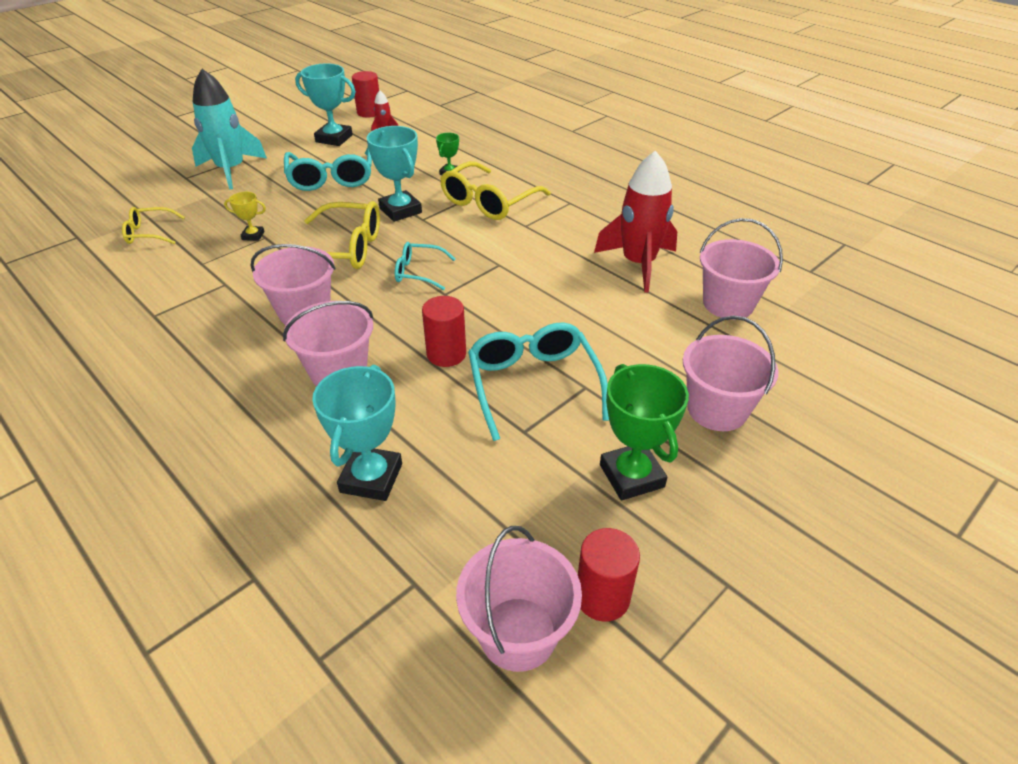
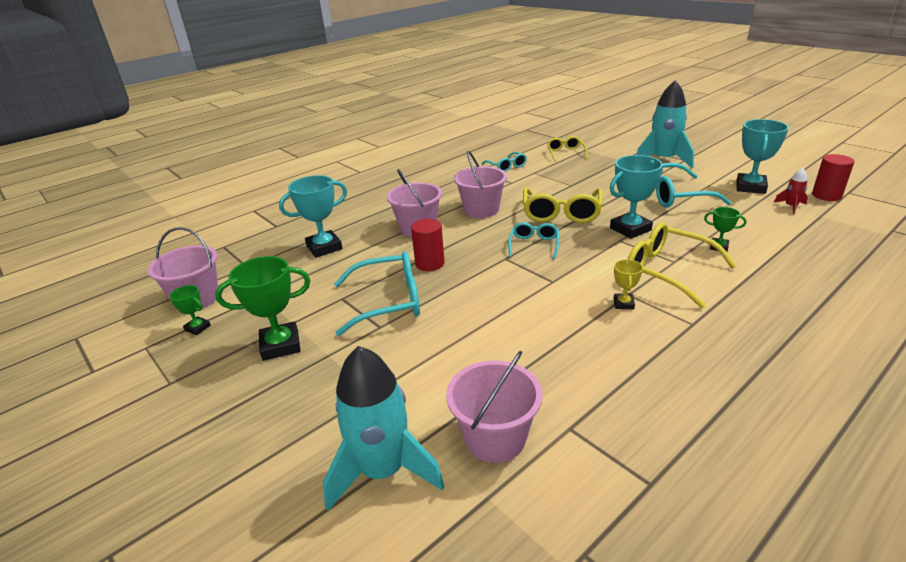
camera: 95 degrees right, 10 degrees down
(160, 287) = (506, 167): none -> turquoise glasses
(253, 236) = (571, 181): yellow trophy -> yellow trophy (623, 304)
(371, 478) = (324, 247): turquoise trophy -> turquoise trophy turned 45 degrees counterclockwise
(602, 597) = (197, 328): red cylinder -> green trophy
(638, 264) = (569, 369): red rocket -> none
(717, 409) = (331, 402): pink bucket -> none
(786, 363) = (383, 471): none -> turquoise rocket

